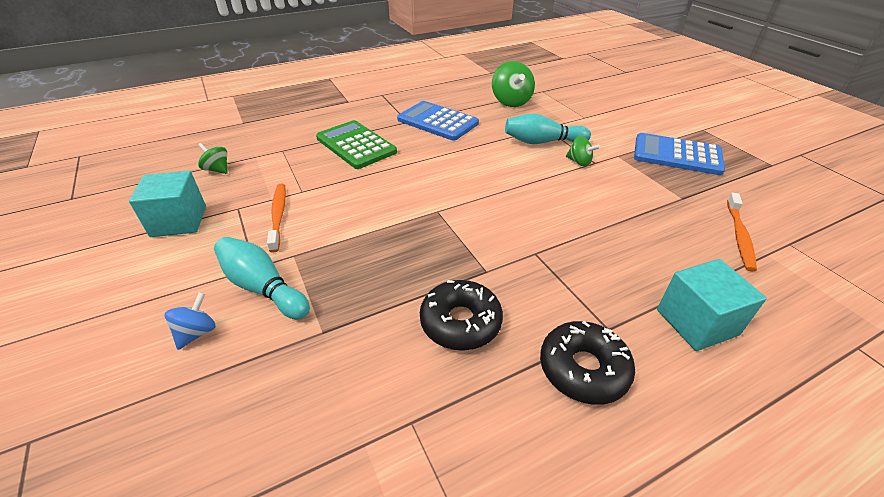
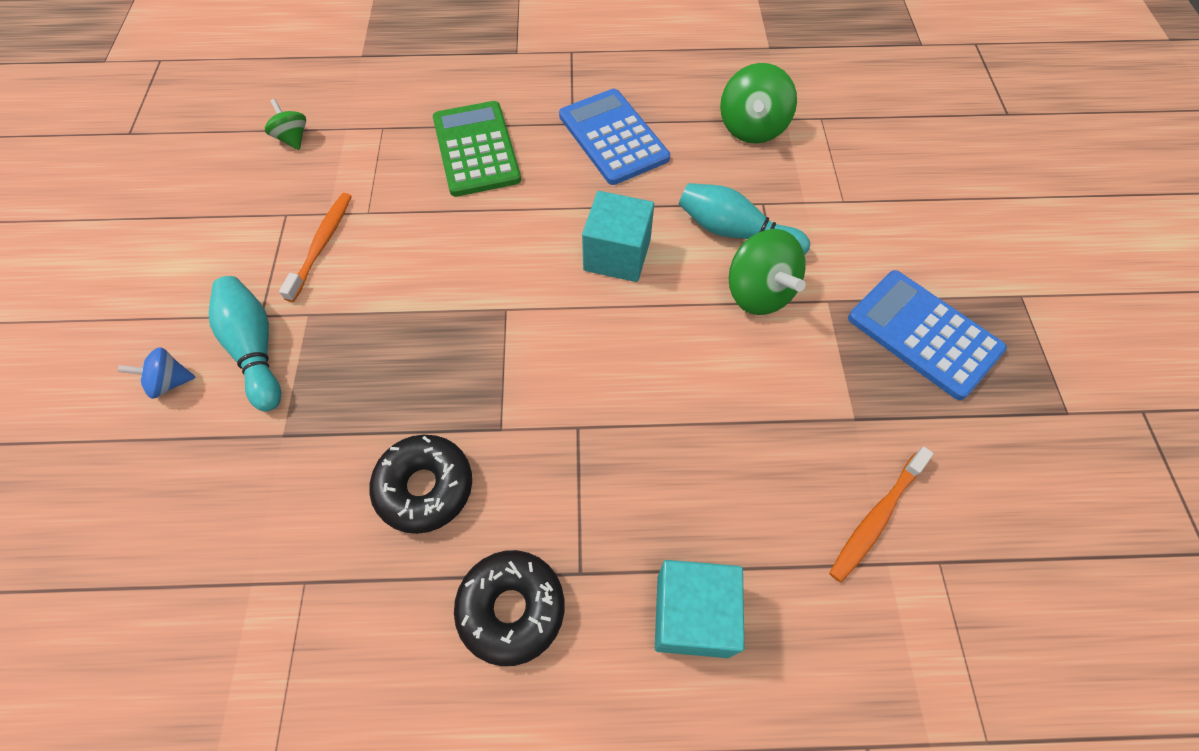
camera: 25 degrees right, 20 degrees up
(179, 221) = (217, 212): turquoise cube -> turquoise cube (617, 255)
(197, 333) = (170, 382): blue spinning top -> blue spinning top turned 150 degrees counterclockwise
(579, 162) = (758, 292): green spinning top -> green spinning top, size x1.77

